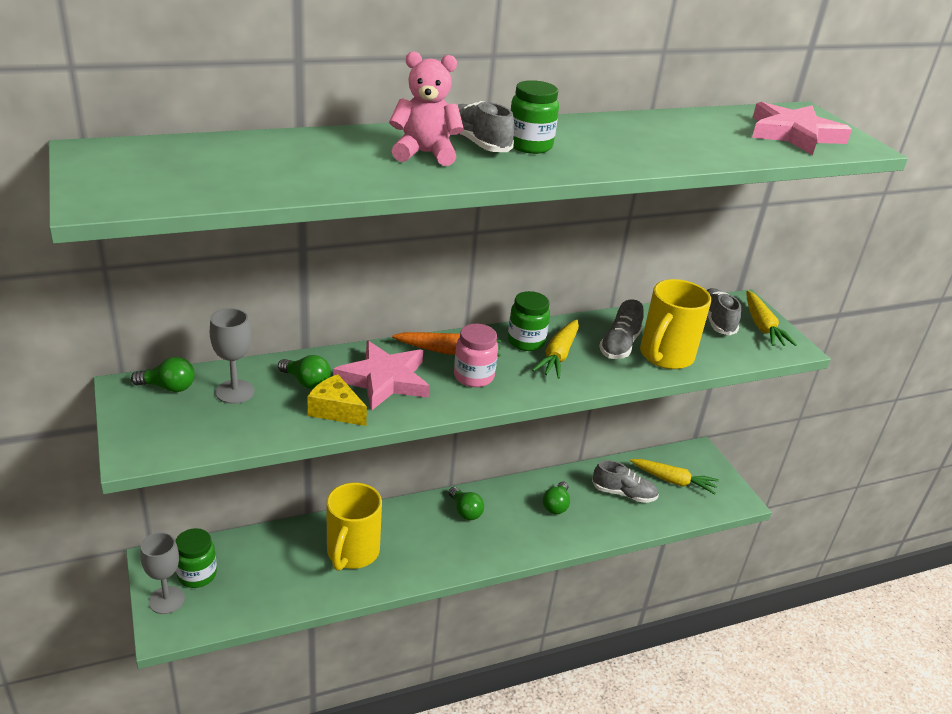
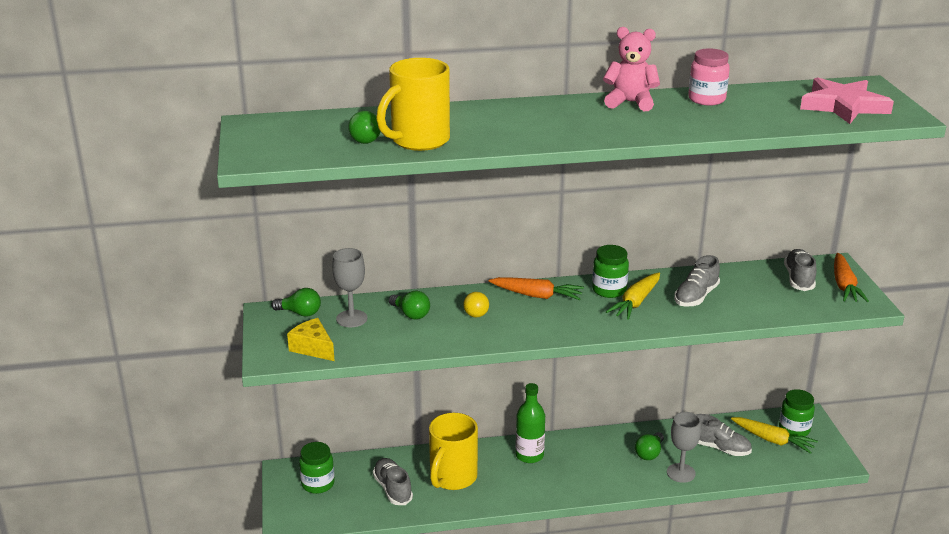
camera: 15 degrees right, 5 degrees down
(166, 600) = (291, 501): grey goblet -> grey goblet (681, 473)
(335, 410) = (430, 336): yellow cheese -> yellow cheese (313, 348)
(384, 380) = (476, 315): pink star -> yellow ball
(425, 153) = (502, 124): pink teddy bear -> pink teddy bear (630, 102)
(432, 518) = (529, 455): none -> green bottle
(465, 511) = (561, 452): green light bulb -> green light bulb (363, 139)
(473, 376) = (554, 316): pink jar -> pink jar (706, 99)
(477, 143) = (548, 116): grey shoe -> grey shoe (393, 489)
(529, 146) = (592, 117): green jar -> green jar (794, 429)
(665, 356) = (737, 307): yellow mug -> yellow mug (418, 141)
(762, 326) = (844, 285): yellow carrot -> orange carrot

